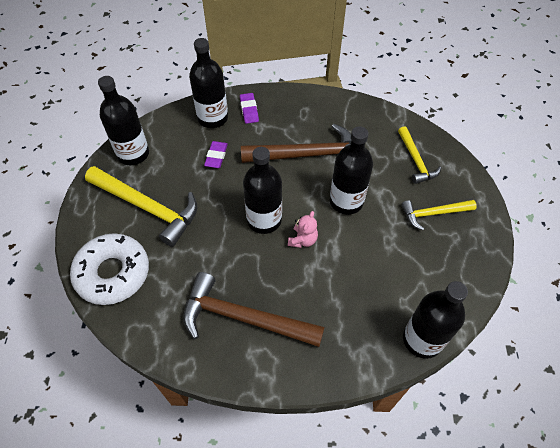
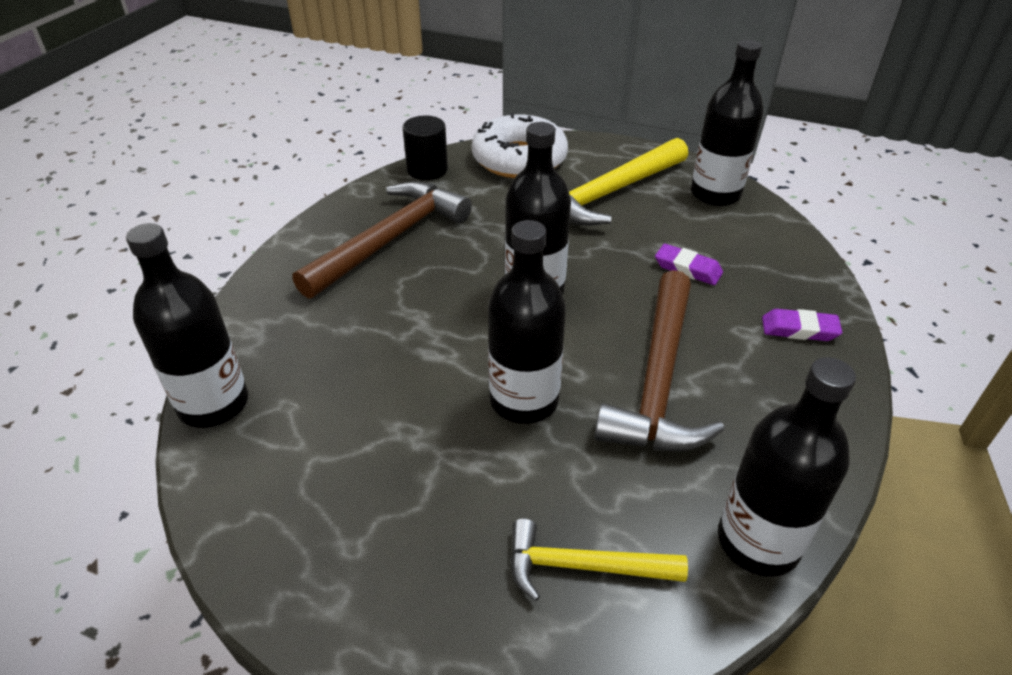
camera: 110 degrees right, 15 degrees down
(144, 332) = (427, 169): none -> black cylinder
(213, 118) = (782, 281): black bottle -> black bottle (758, 542)
(303, 240) = (474, 323): pink teddy bear -> none
(433, 213) = (425, 533): yellow hammer -> none

